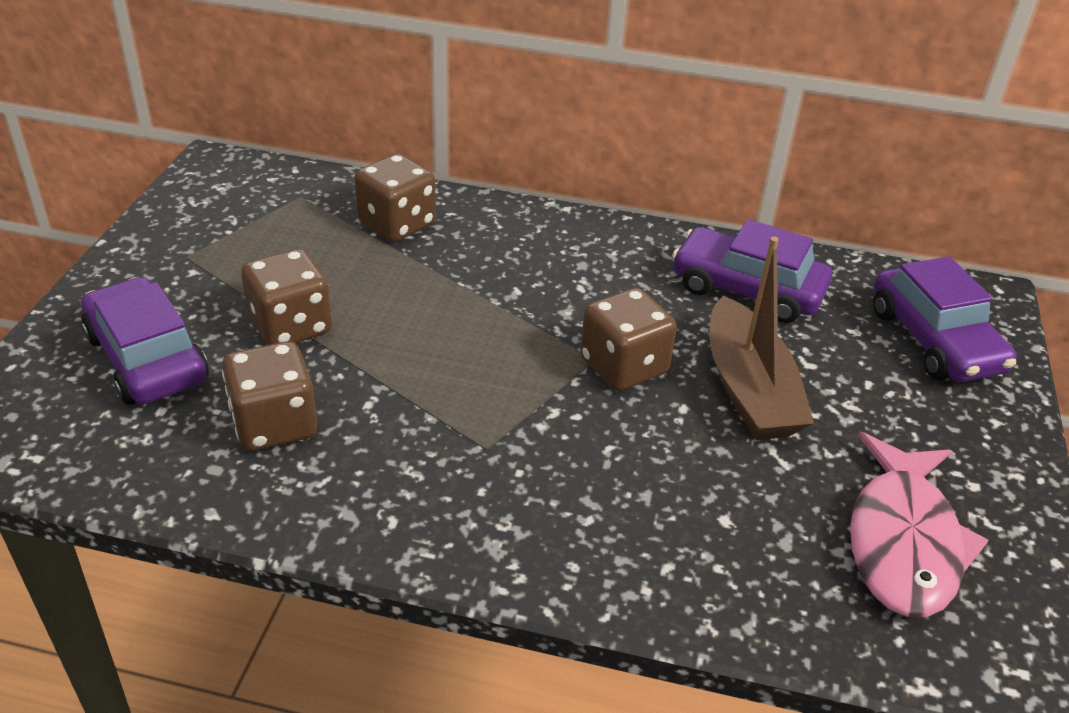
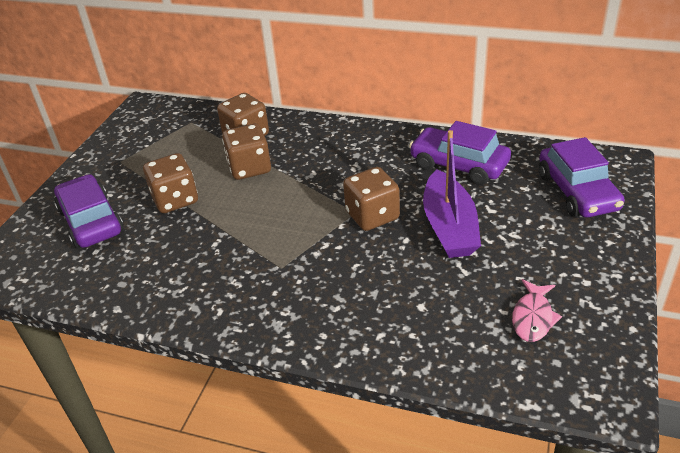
camera: 10 degrees right, 0 degrees up
(274, 424) = (158, 257): brown dice -> brown dice (249, 168)
(749, 389) = (449, 227): brown boat -> purple boat
(903, 541) = (533, 317): pink fish -> pink fish, size x0.56

